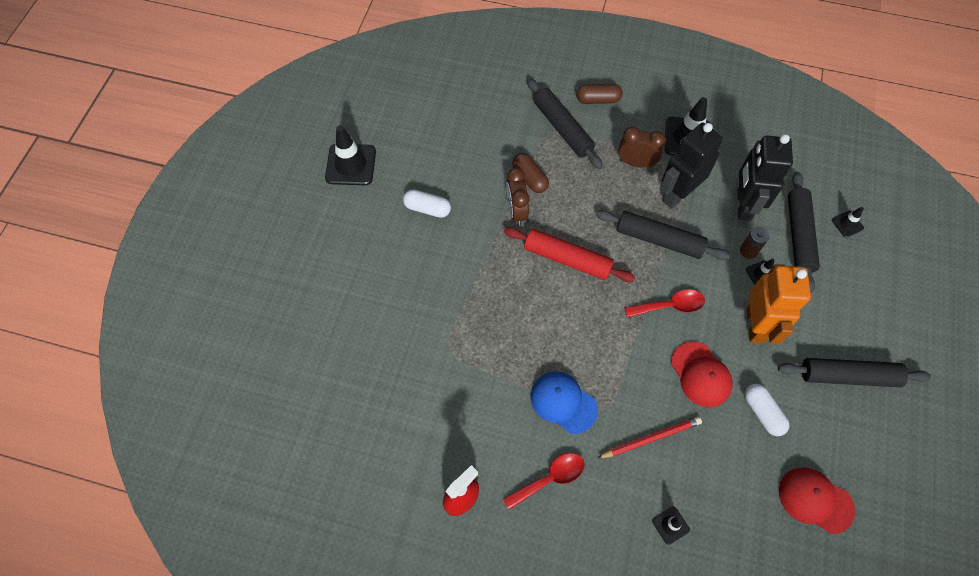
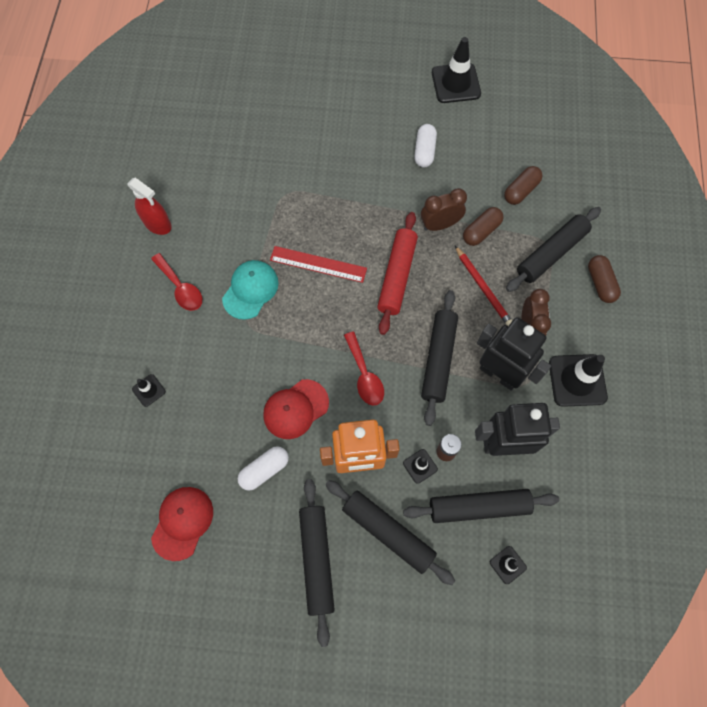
camera: 80 degrees right, 5 degrees up
(491, 137) = (520, 191): none -> brown capsule
(542, 330) = (318, 264): none -> red ruler
(563, 402) = (250, 290): blue cap -> turquoise cap
(650, 438) = (226, 367): red pencil -> red pencil (483, 287)
(821, 311) = (388, 532): none -> black rolling pin

